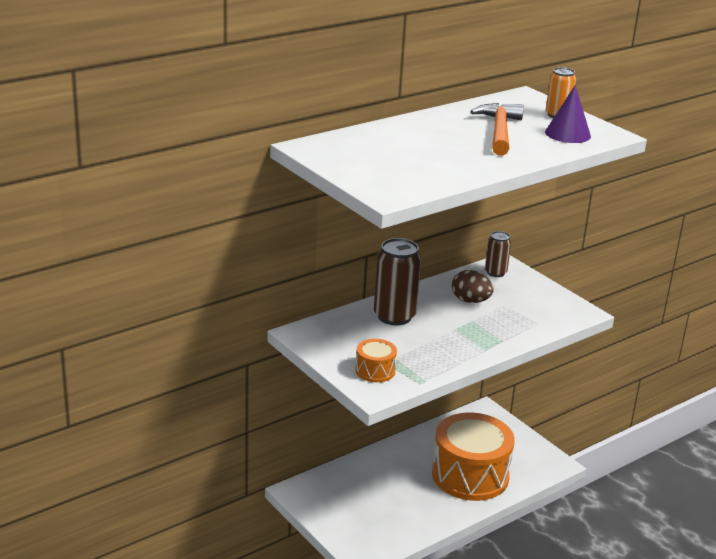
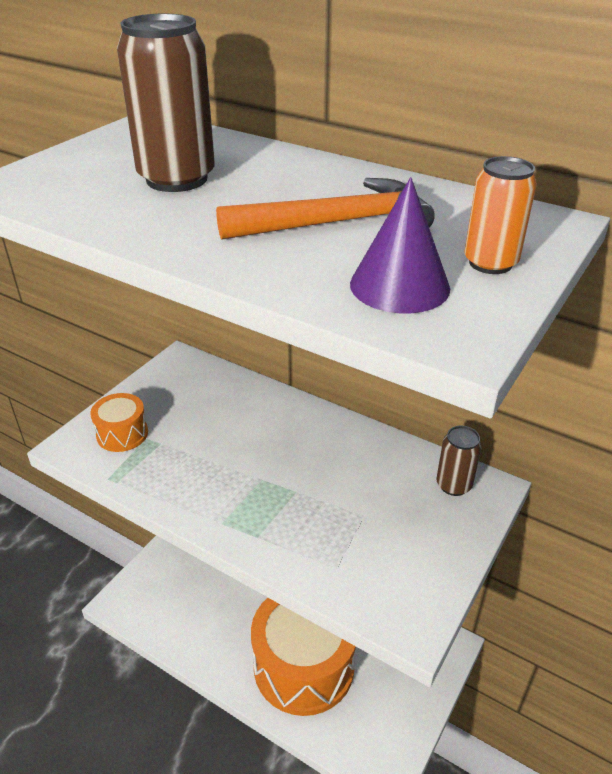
camera: 70 degrees right, 10 degrees up
(394, 316) = (260, 418): brown can -> brown can (177, 179)
(470, 301) = (349, 477): brown egg -> none

